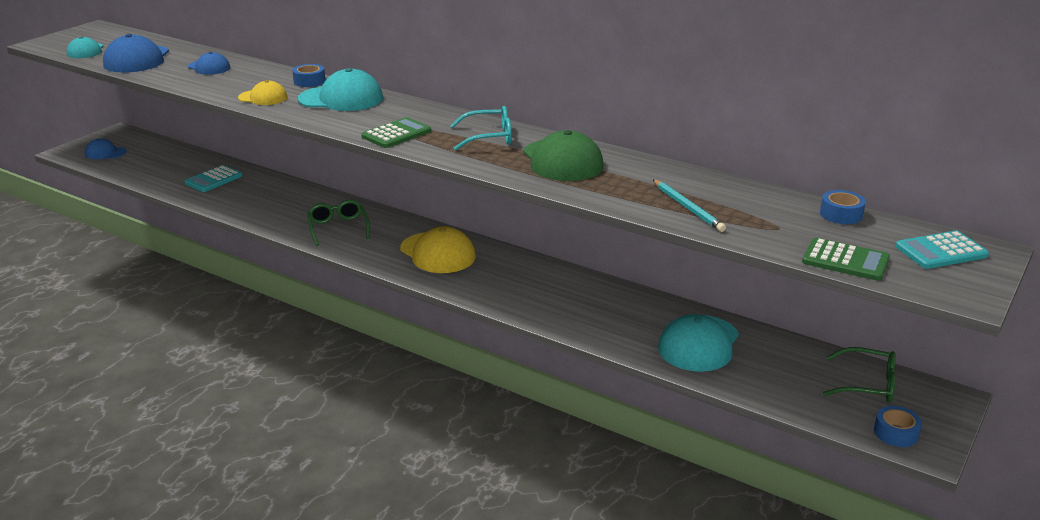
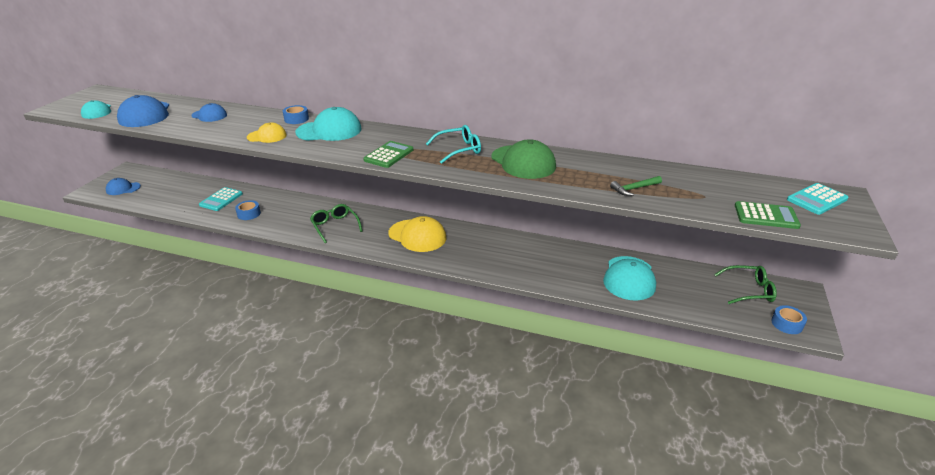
camera: 15 degrees left, 5 degrees up
(688, 208) = (634, 189): turquoise pencil -> green hammer
(841, 214) = (735, 180): blue tape -> blue tape (249, 214)

